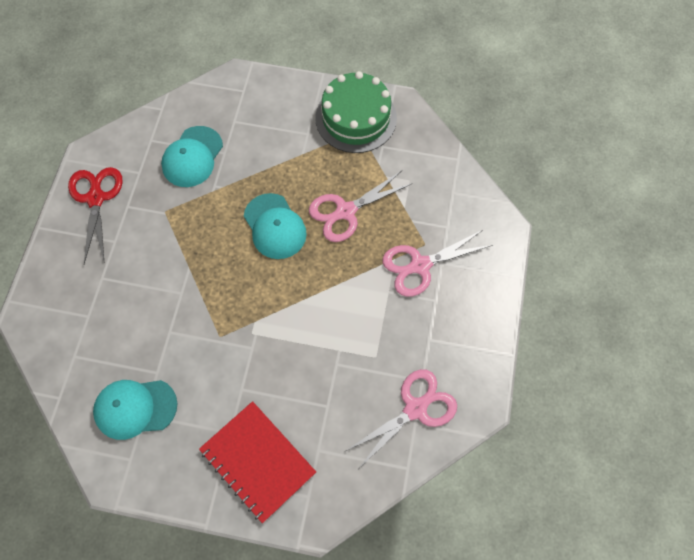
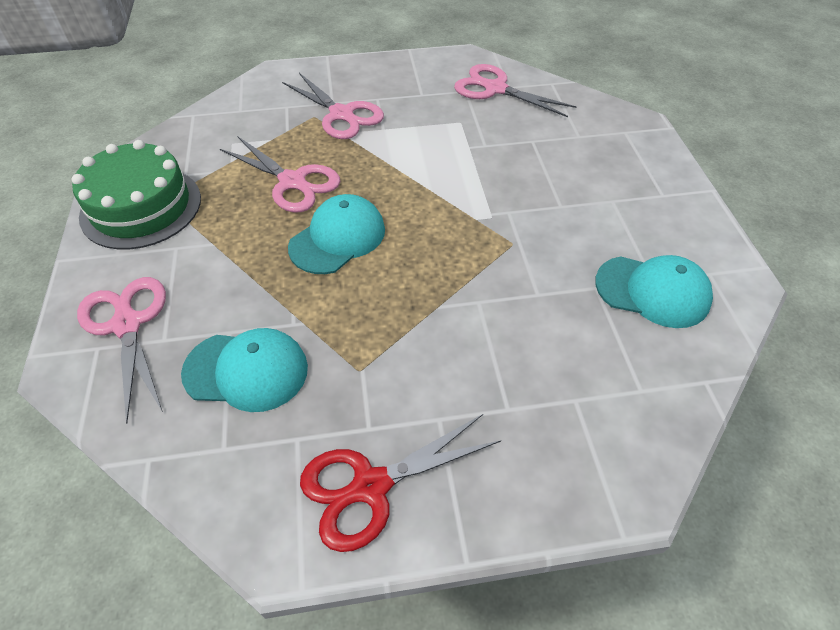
camera: 110 degrees left, 15 degrees down
(135, 408) = (652, 291): turquoise cap -> turquoise cap turned 45 degrees counterclockwise
(253, 105) = (127, 325): none -> pink scissors
(258, 461) = (623, 172): red notebook -> none

